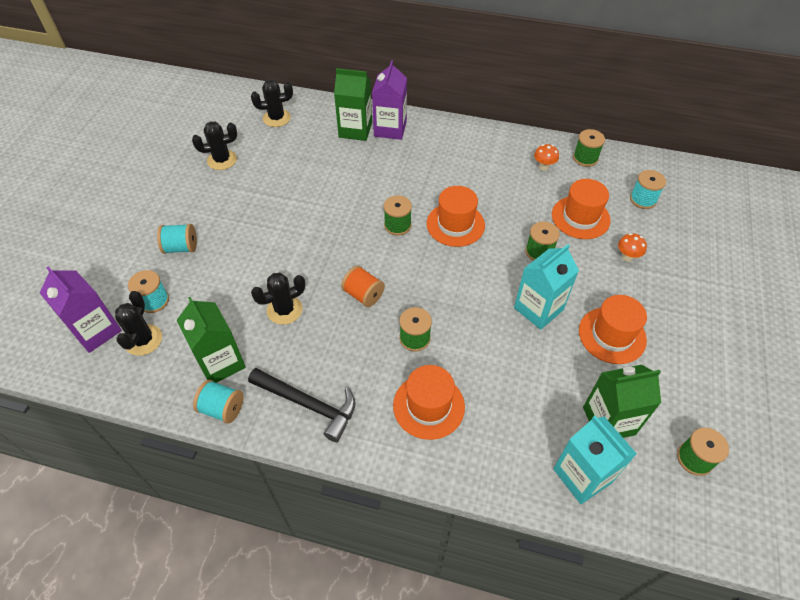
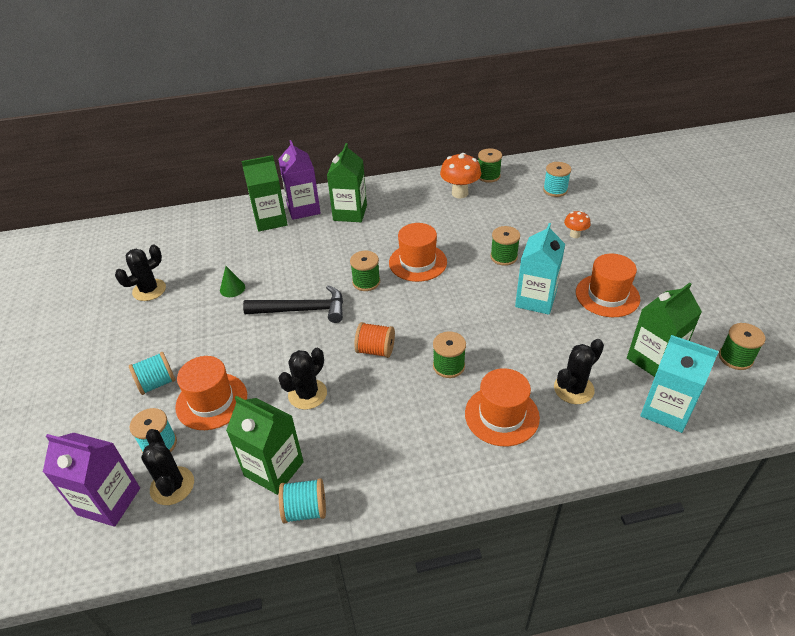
camera: 25 degrees left, 10 degrees down
(276, 118) = (183, 236): black cactus -> black cactus (573, 389)
(285, 185) = (232, 288): none -> green cone
(308, 404) = (390, 465): black hammer -> black hammer (302, 310)
(428, 149) = (350, 213): none -> green carton
(543, 167) = (460, 193): orange mushroom -> orange mushroom, size x1.74
(580, 217) = (517, 219): orange hat -> orange hat (211, 401)

